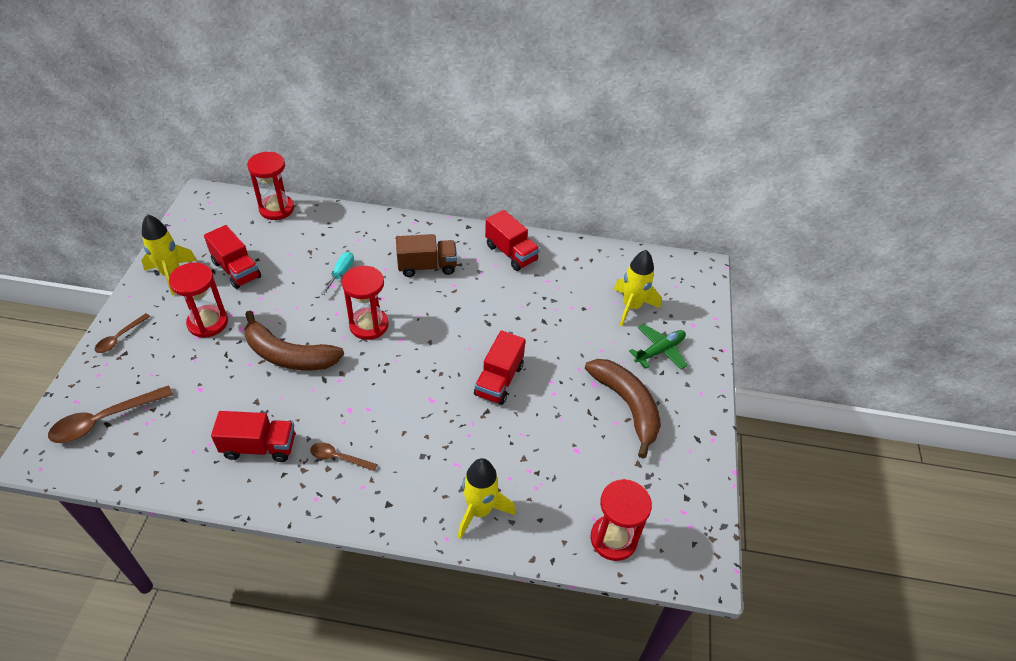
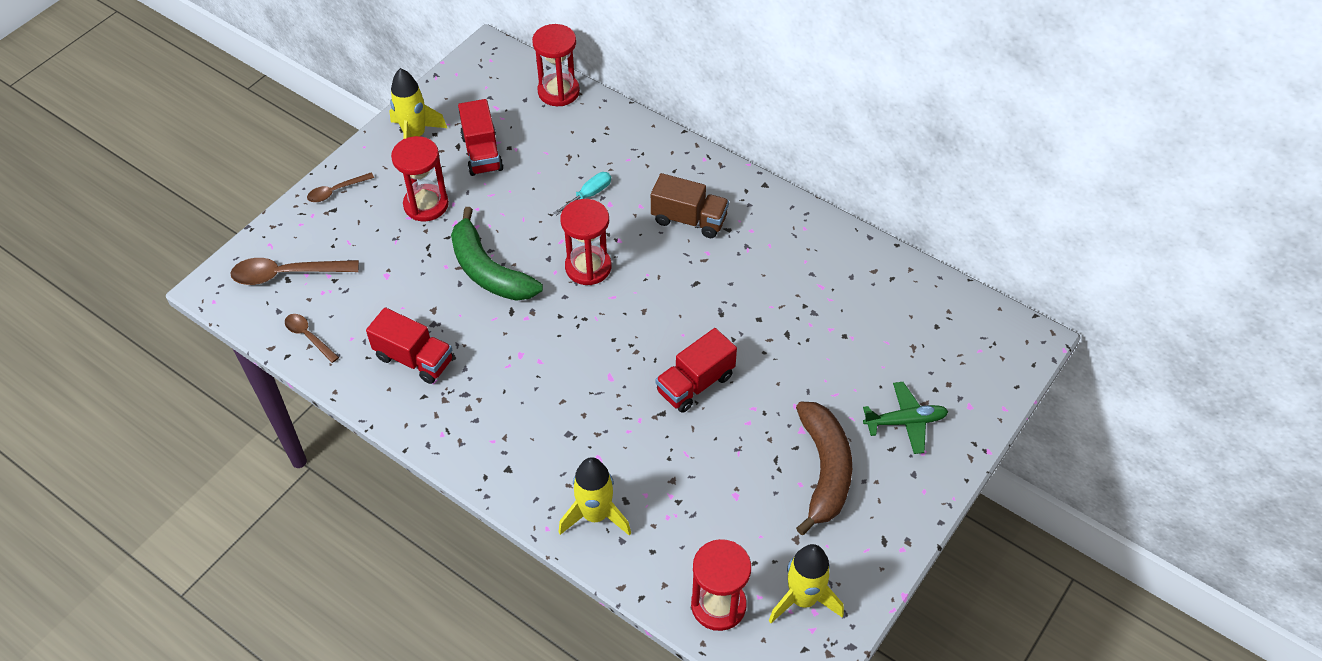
camera: 30 degrees right, 5 degrees up
(288, 355) = (489, 271): brown banana -> green banana
(338, 458) = (484, 401): brown spoon -> brown spoon (308, 336)
(511, 253) = (797, 236): red truck -> none
(631, 307) = (905, 356): yellow rocket -> yellow rocket (803, 599)

